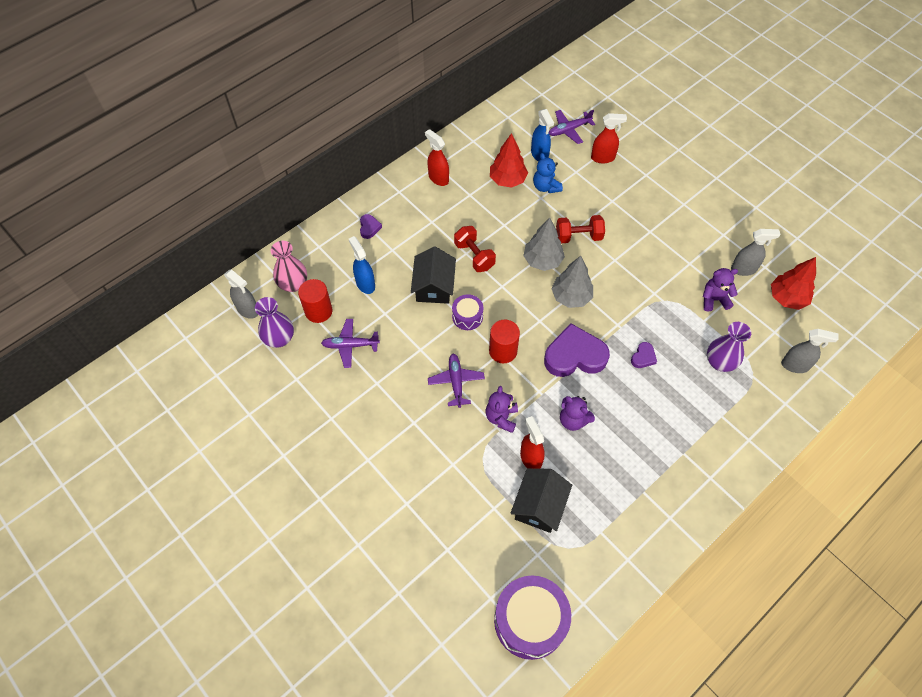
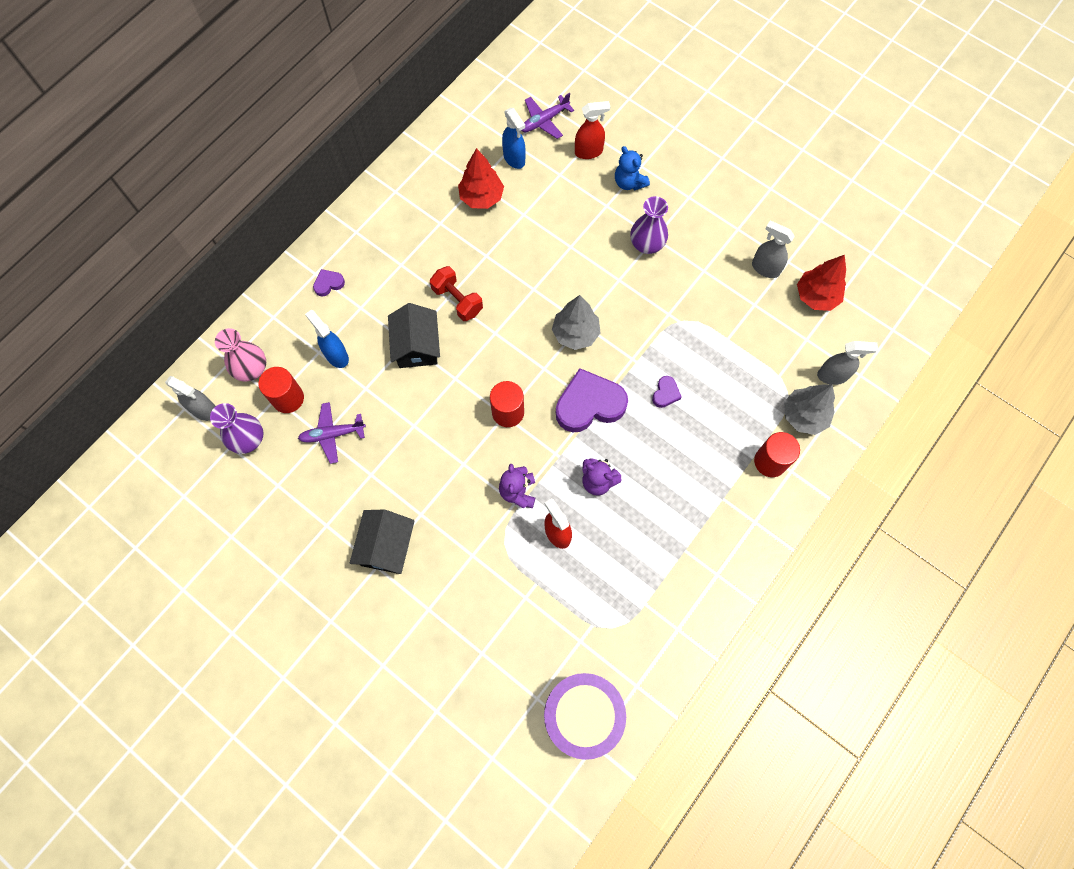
camera: 10 degrees left, 10 degrees up
(369, 228) = (328, 284): purple heart -> purple heart turned 105 degrees counterclockwise
(438, 178) = (399, 207): red spray bottle -> none
(456, 382) = (460, 458): purple plane -> none
(467, 316) = (461, 377): purple drum -> none
(539, 506) = (574, 586): black house -> black house (386, 546)
(542, 260) = (537, 294): grey tree -> grey tree (804, 416)
(546, 187) = (527, 199): blue teddy bear -> blue teddy bear (629, 182)
(578, 236) = (574, 257): red dumbbell -> none
(714, 299) = (736, 311): purple teddy bear -> none
(720, 362) = (750, 385): purple vase -> purple vase (646, 244)
(730, 428) = (770, 461): none -> red cylinder
(744, 269) = (765, 268): grey spray bottle -> grey spray bottle turned 135 degrees counterclockwise

